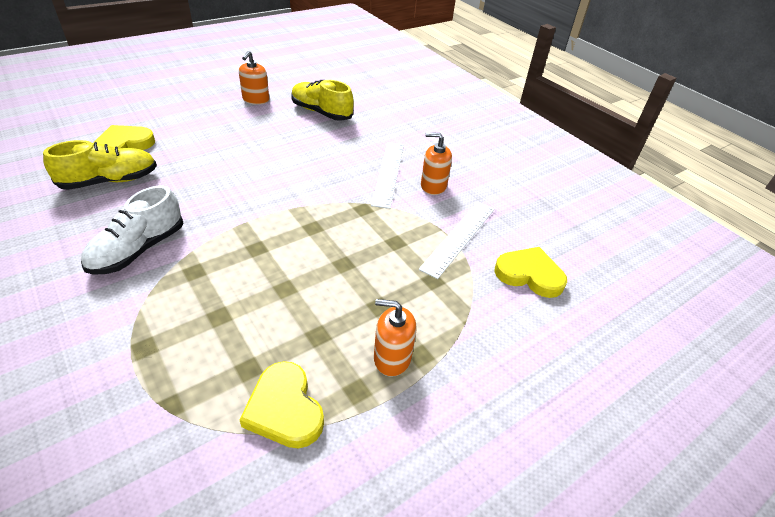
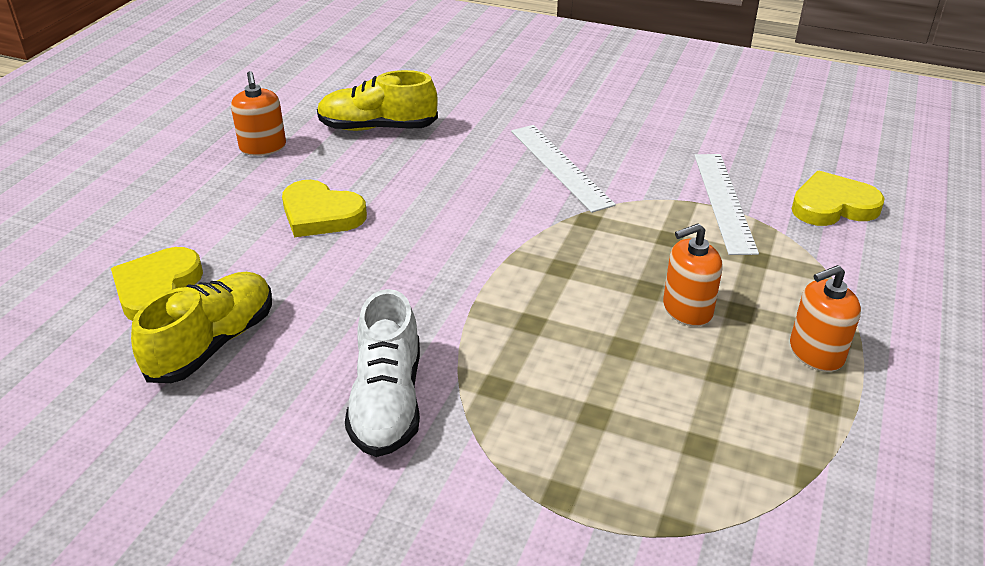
camera: 30 degrees left, 5 degrees down
(284, 409) = (785, 459): yellow heart -> yellow heart (321, 214)
(433, 186) = (627, 159): orange soap dispenser -> orange soap dispenser (687, 309)

